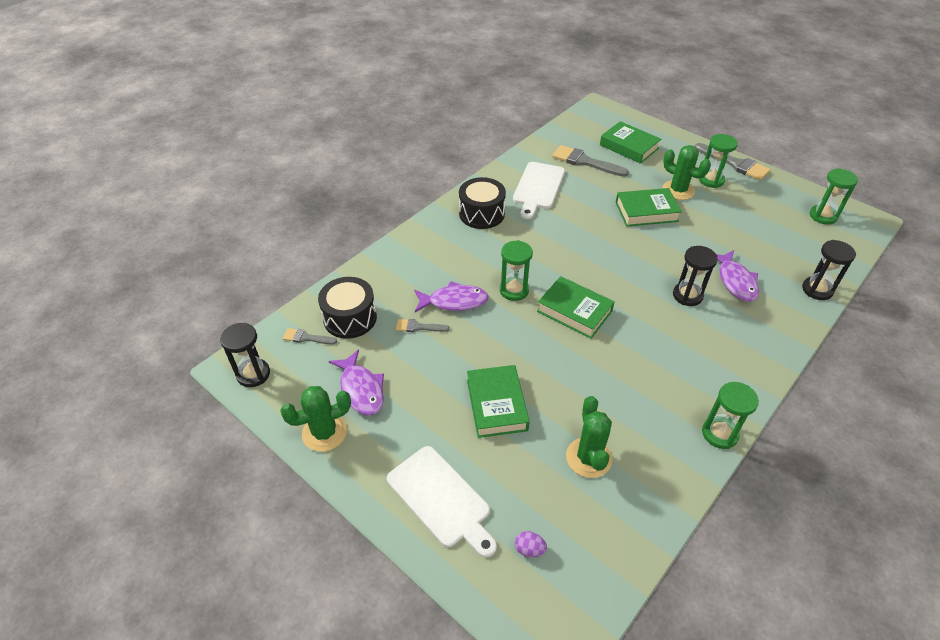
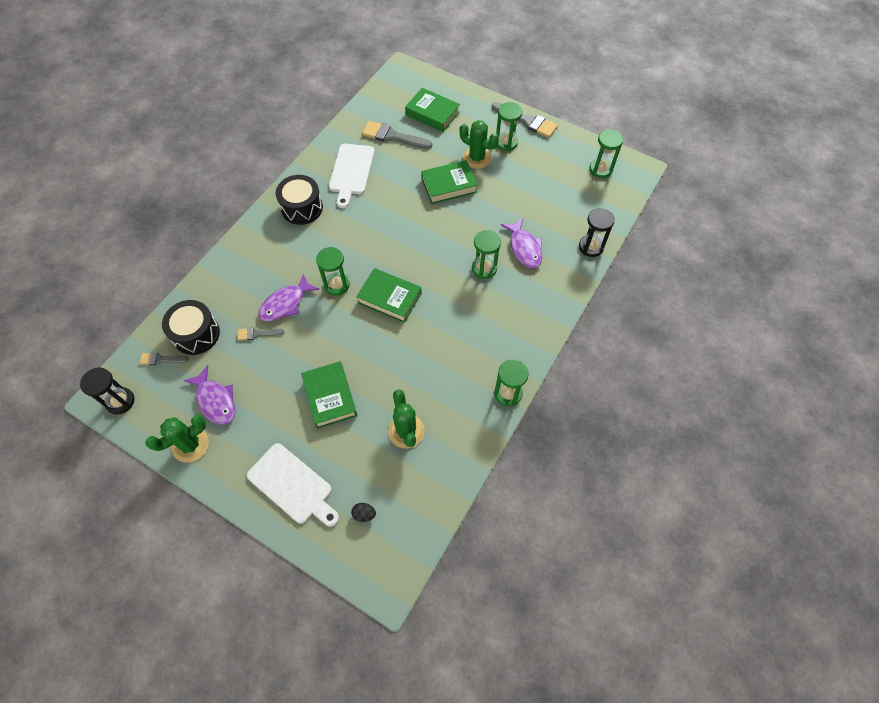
camera: 10 degrees left, 15 degrees up
(454, 301) = (285, 304): purple fish -> purple fish turned 150 degrees clockwise
(529, 549) = (364, 514): purple egg -> black egg
(687, 295) = (484, 268): black hourglass -> green hourglass

